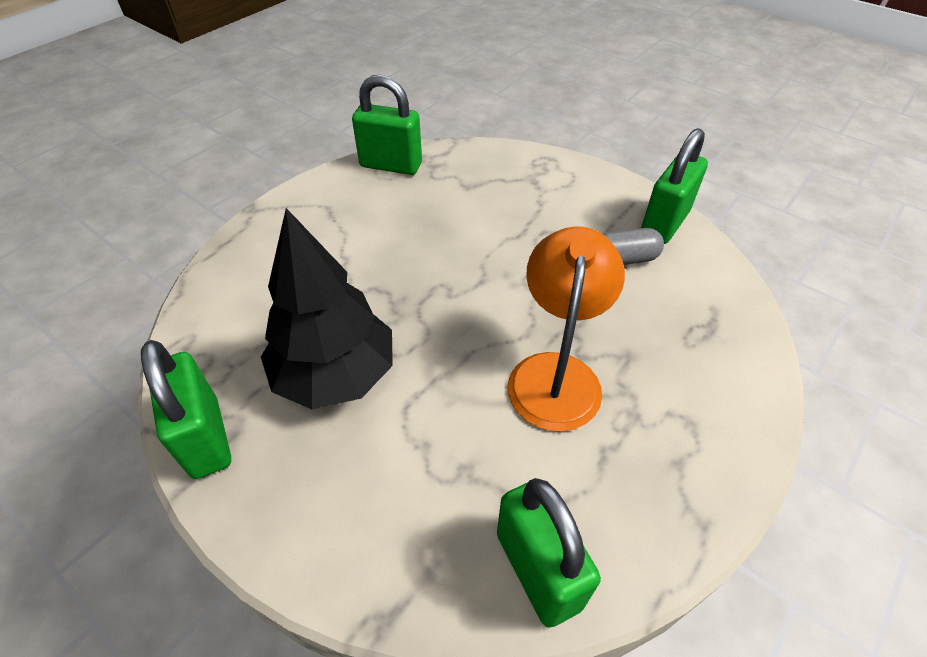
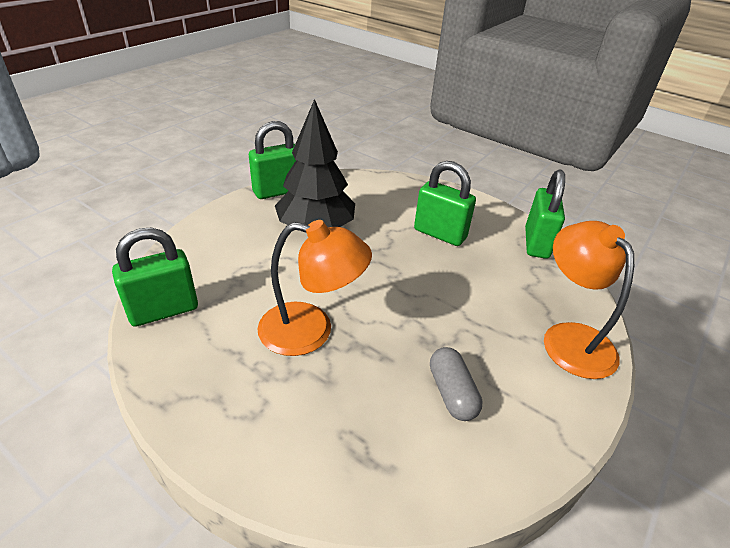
camera: 85 degrees right, 10 degrees down
(537, 173) = (570, 338): none -> orange lamp
(664, 223) = (523, 445): green padlock -> green padlock (440, 234)

